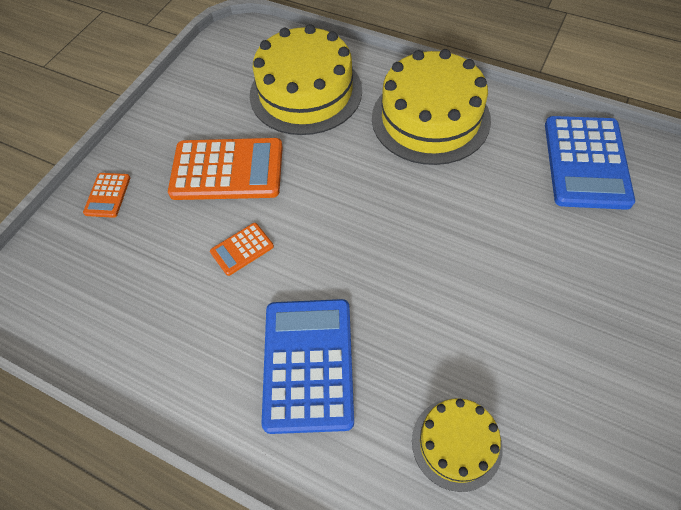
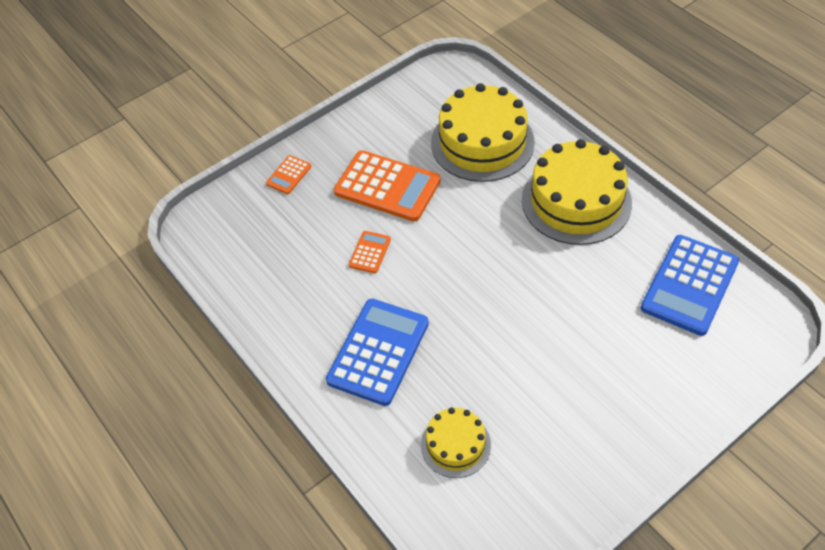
camera: 25 degrees right, 5 degrees down
(242, 249) = (370, 252): orange calculator -> orange calculator turned 120 degrees clockwise

